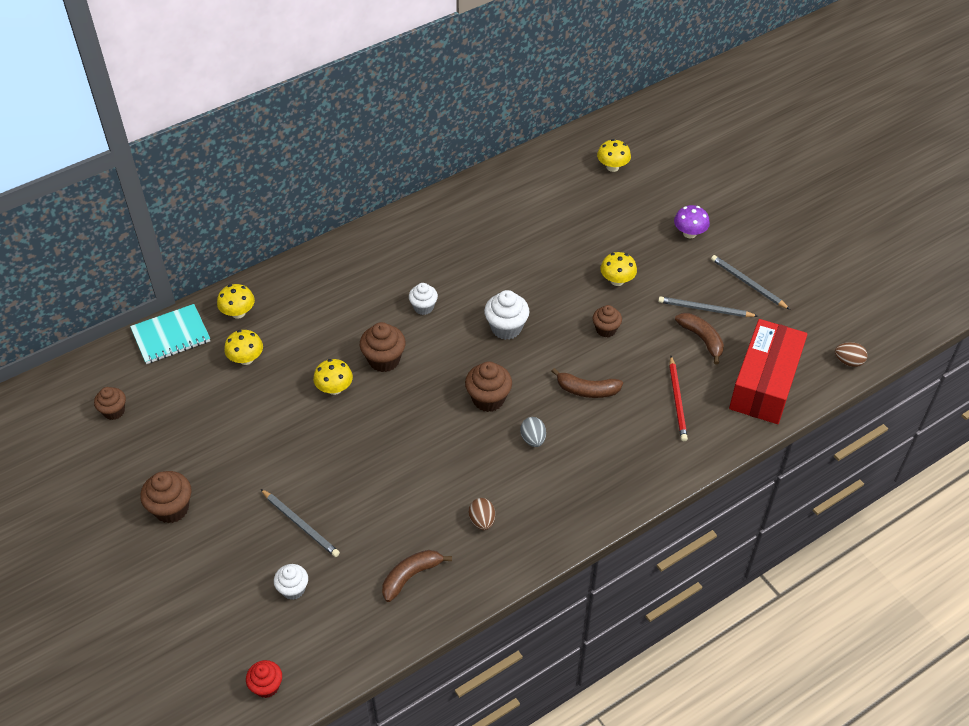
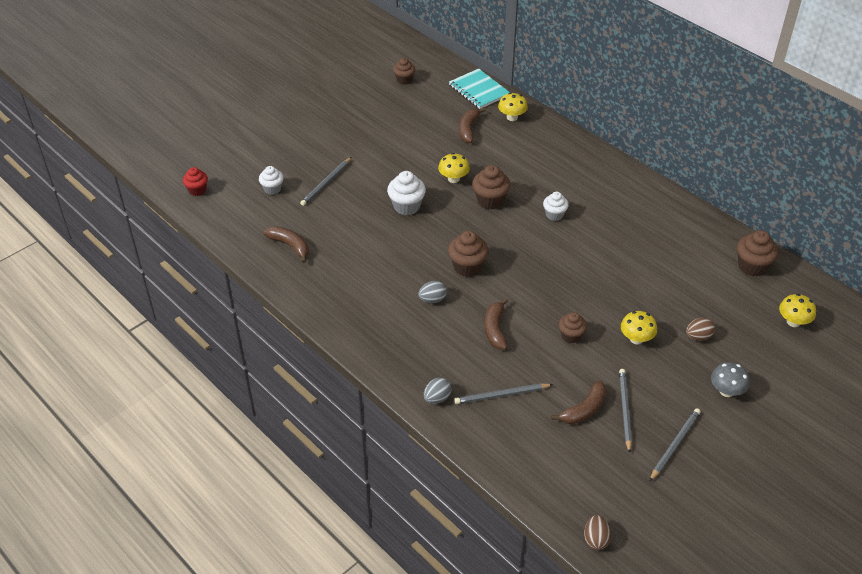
camera: 80 degrees right, 5 degrees down
(171, 508) = (329, 121): brown cupcake -> brown cupcake (752, 266)
(246, 359) = (468, 129): yellow mushroom -> brown banana
(482, 521) = (345, 278): brown egg -> brown egg (698, 336)
(506, 328) = (549, 268): white cupcake -> white cupcake (406, 206)
(676, 456) = (437, 398): none -> grey egg
(677, 400) = (501, 395): red pencil -> grey pencil
(689, 233) = (726, 391): purple mushroom -> grey mushroom
(764, 383) = (542, 464): red box -> none

